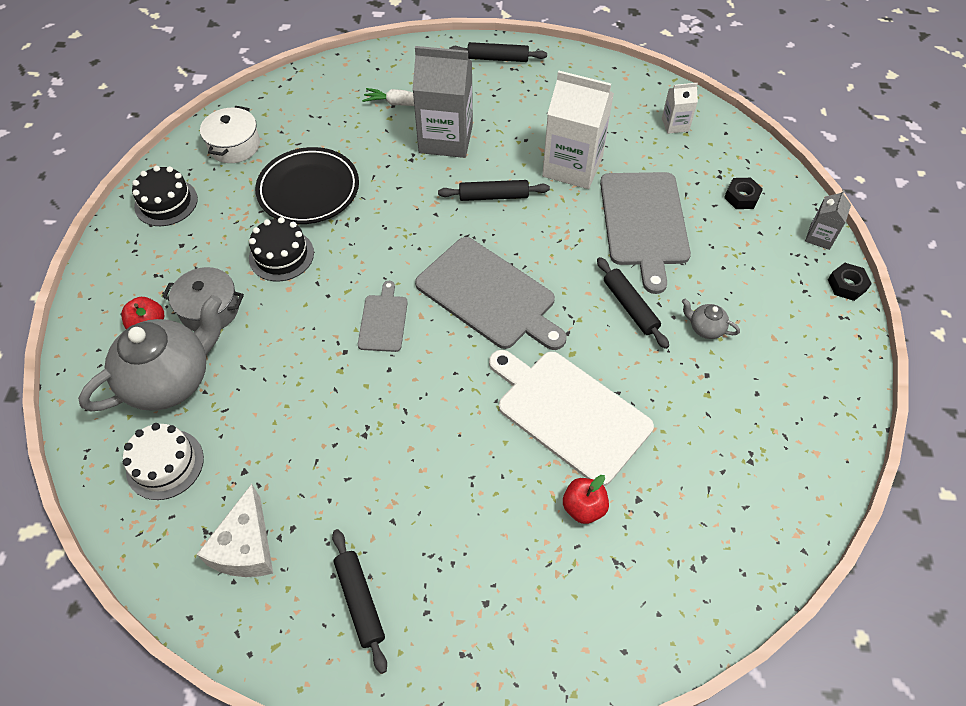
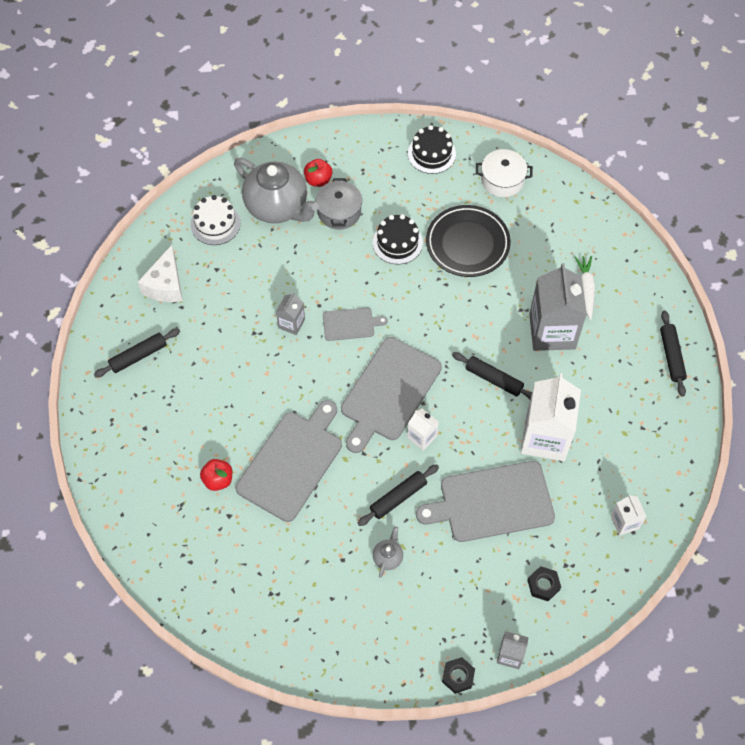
camera: 80 degrees right, 5 degrees up
(246, 547) = (166, 285): white cheese -> white cheese turned 75 degrees counterclockwise
(363, 387) = (291, 323): none -> grey carton
(493, 196) = (493, 379): black rolling pin -> black rolling pin turned 45 degrees counterclockwise
(554, 272) = (422, 437): none -> white carton
(569, 412) = (292, 462): white cutting board -> grey cutting board

